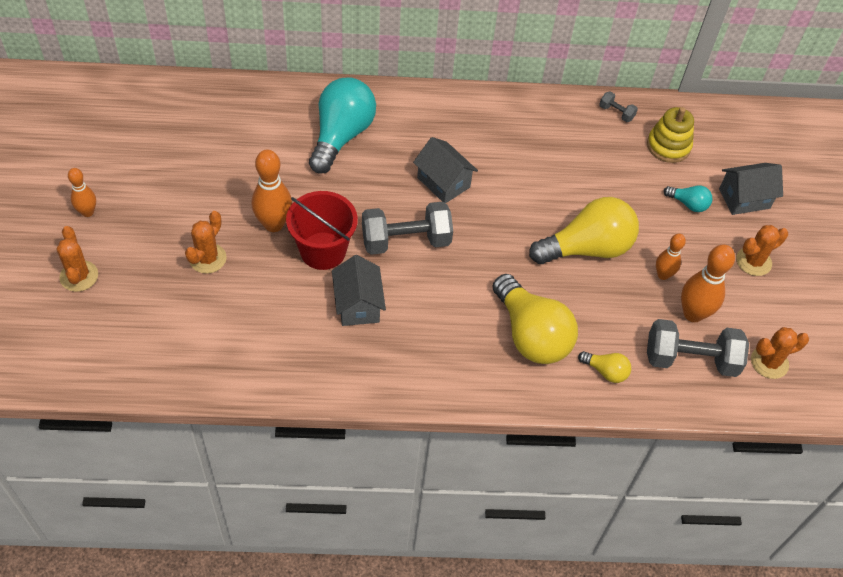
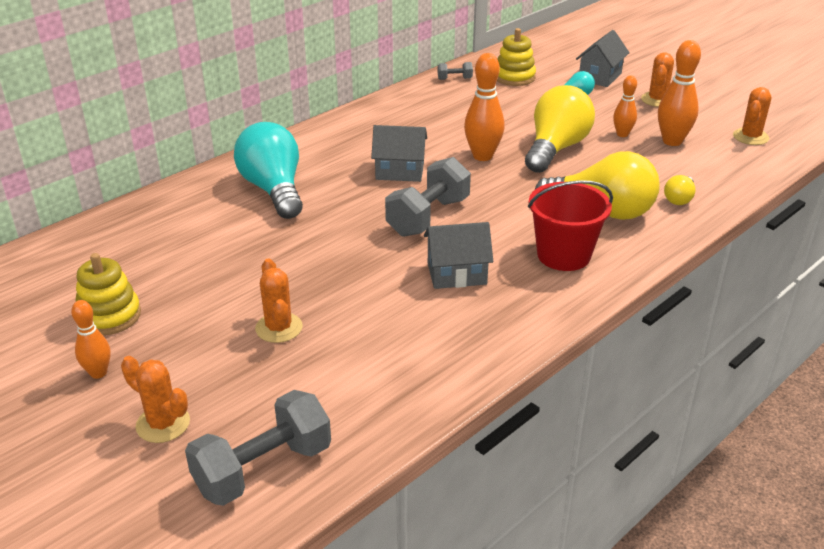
camera: 40 degrees left, 20 degrees down
(135, 172) = (109, 316): none -> yellow stacking toy
(274, 224) = (303, 271): orange bowling pin -> orange bowling pin (482, 156)
(323, 251) = (373, 261): red bucket -> red bucket (563, 255)
(358, 305) = (456, 274): grey house -> grey house turned 45 degrees counterclockwise
(605, 371) = (679, 199): yellow light bulb -> yellow light bulb turned 135 degrees clockwise
(690, 359) = (711, 162): grey dumbbell -> grey dumbbell (263, 469)

